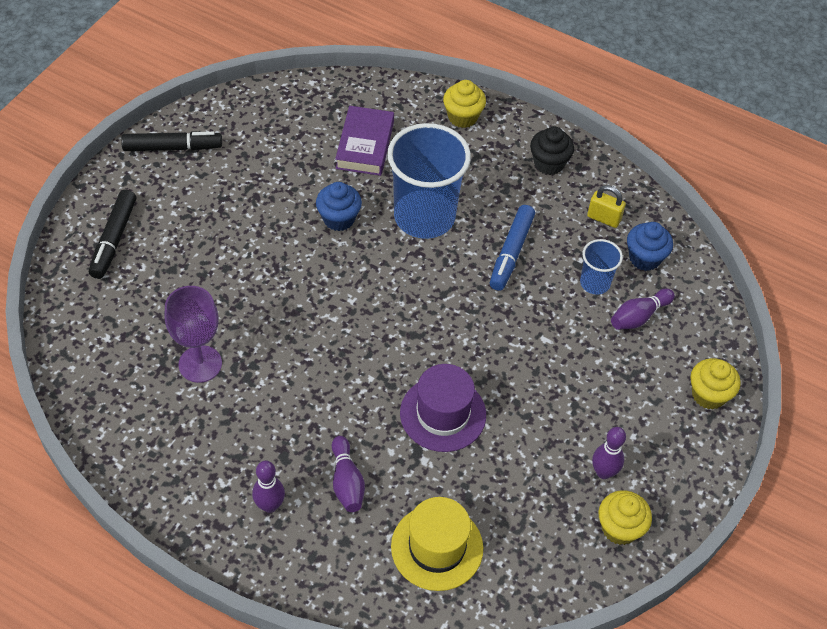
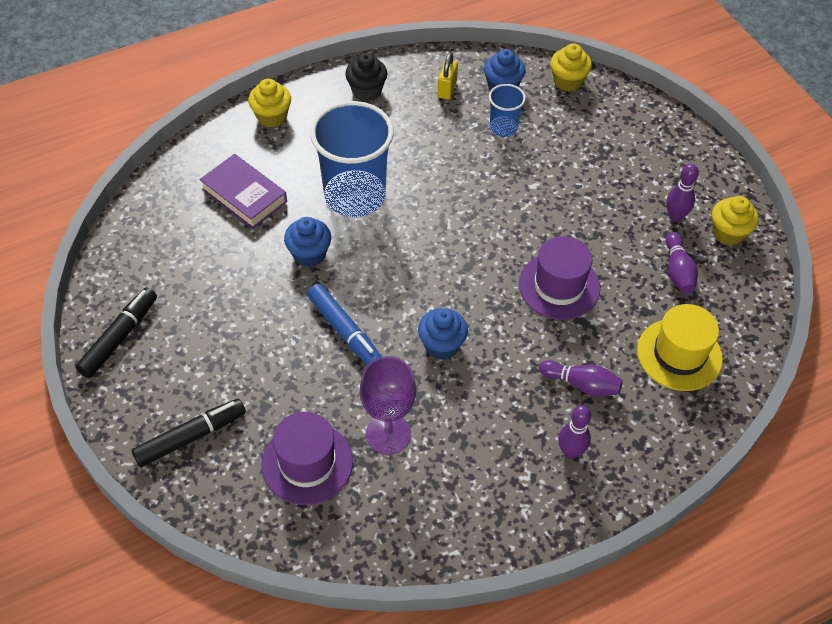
camera: 55 degrees left, 0 degrees up
(114, 239) = (190, 437): black marker -> black marker turned 75 degrees counterclockwise
(138, 324) = (307, 463): none -> purple hat
(313, 357) = (441, 345): none -> blue cupcake
(511, 252) = (435, 161): blue marker -> blue marker (344, 331)
(603, 218) = (447, 89): yellow padlock -> yellow padlock turned 45 degrees counterclockwise
(639, 316) = (553, 120): purple bowling pin -> purple bowling pin (678, 271)
(708, 395) = (648, 121): yellow cupcake -> yellow cupcake (568, 81)

